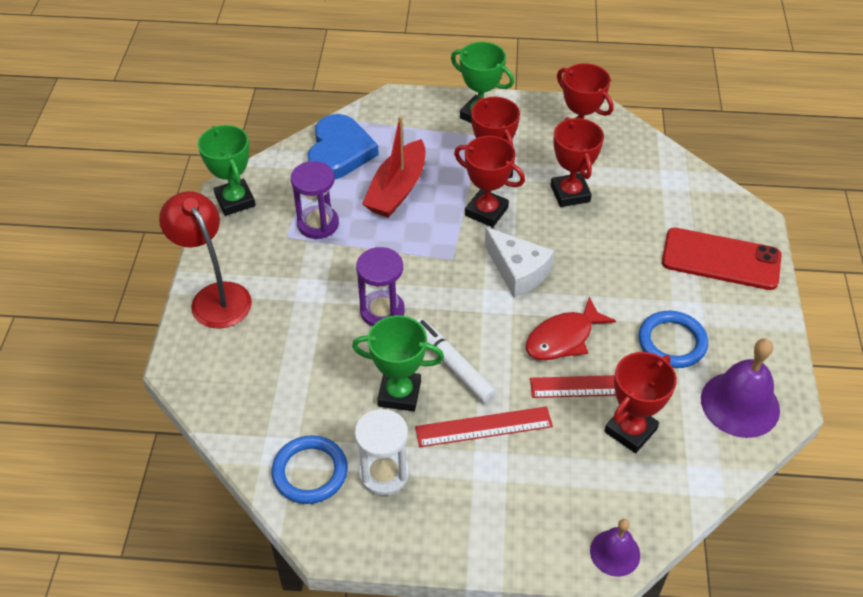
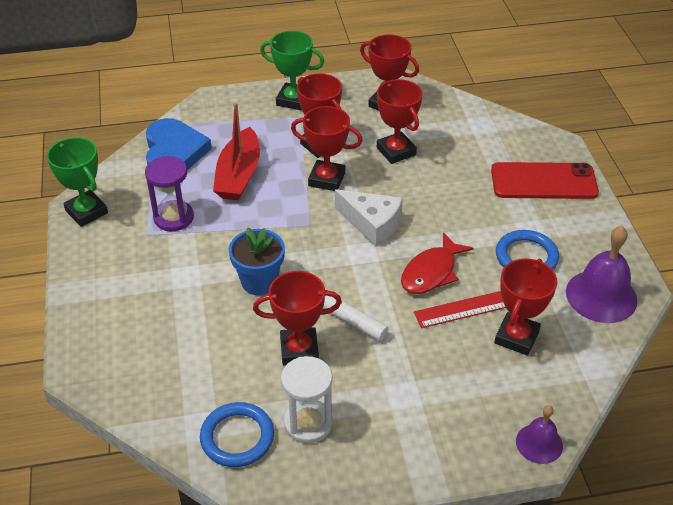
camera: 15 degrees left, 5 degrees down
(215, 296) = (94, 300): red lamp -> none
(382, 311) = (259, 281): purple hourglass -> blue flower pot
(399, 393) = (299, 350): green trophy -> red trophy
(483, 427) = (386, 362): red ruler -> none

